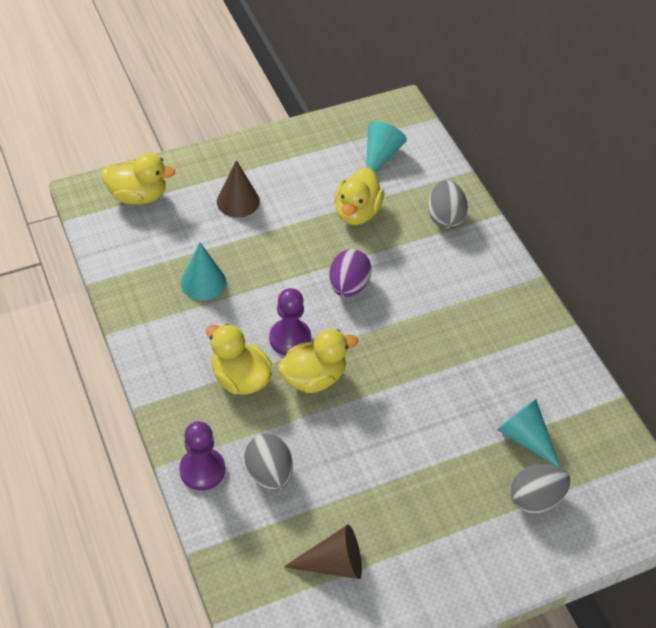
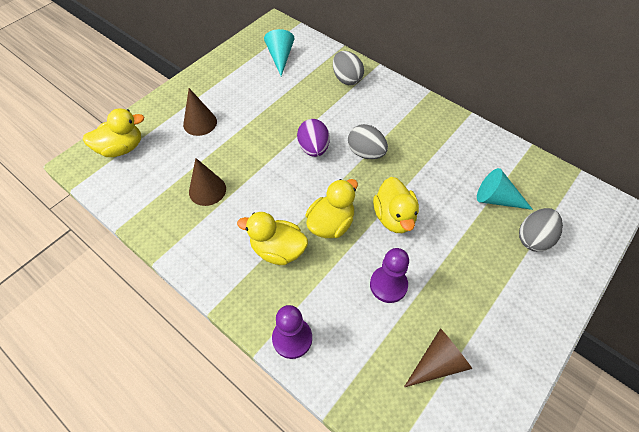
camera: 25 degrees left, 5 degrees up
(203, 282) = (207, 190): turquoise cone -> brown cone
(269, 473) = (345, 314): grey egg -> grey egg (366, 153)
(290, 338) = (296, 203): purple pawn -> purple pawn (388, 285)
(357, 212) = (288, 98): yellow duck -> yellow duck (394, 217)

